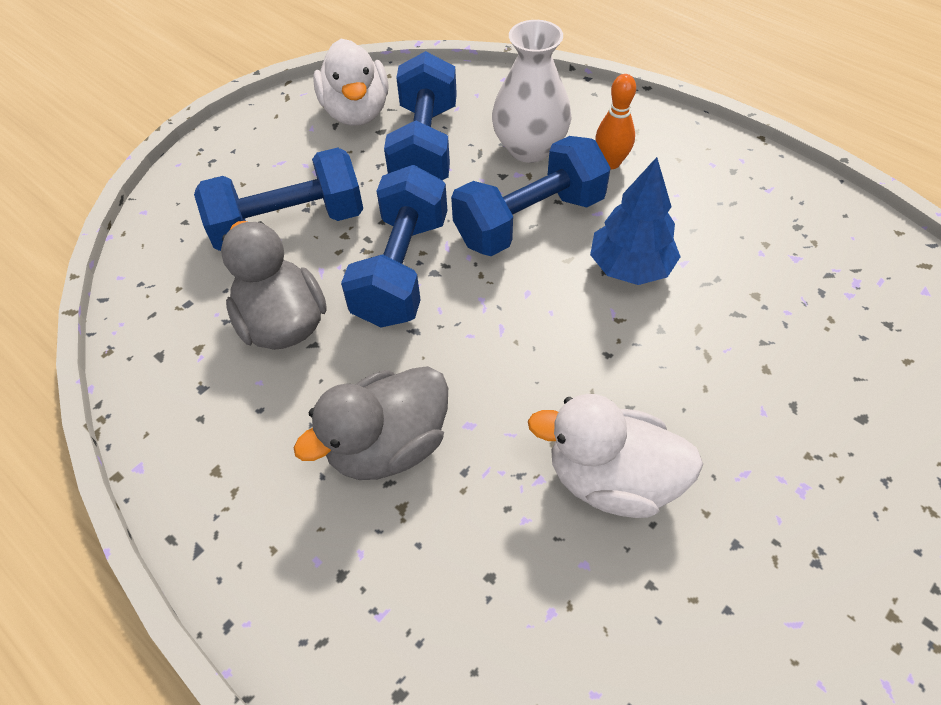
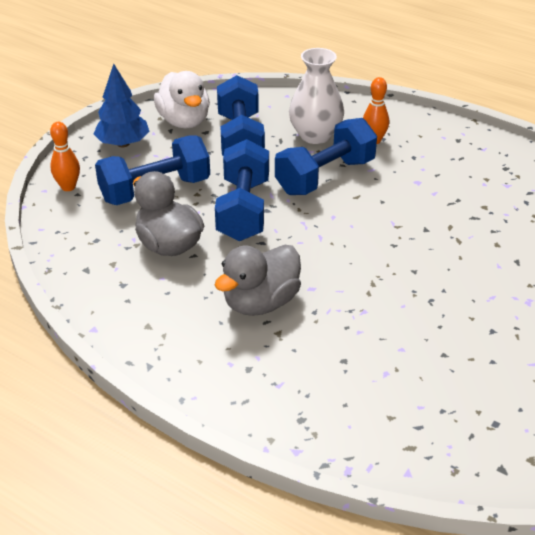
camera: 10 degrees left, 15 degrees down
(176, 209) = (68, 187): none -> orange bowling pin
(611, 479) = (409, 306): white duck -> none
(630, 267) = (399, 197): blue tree -> blue tree (123, 144)

